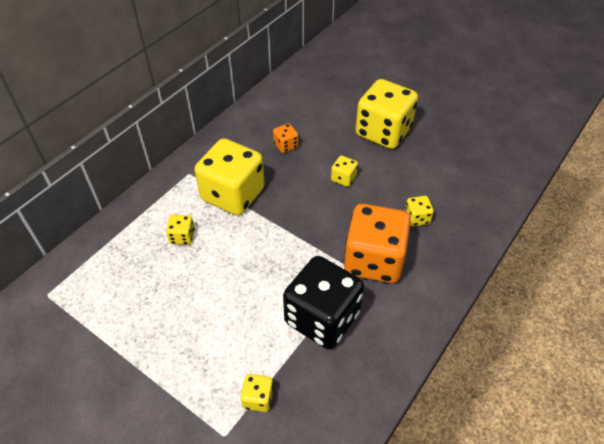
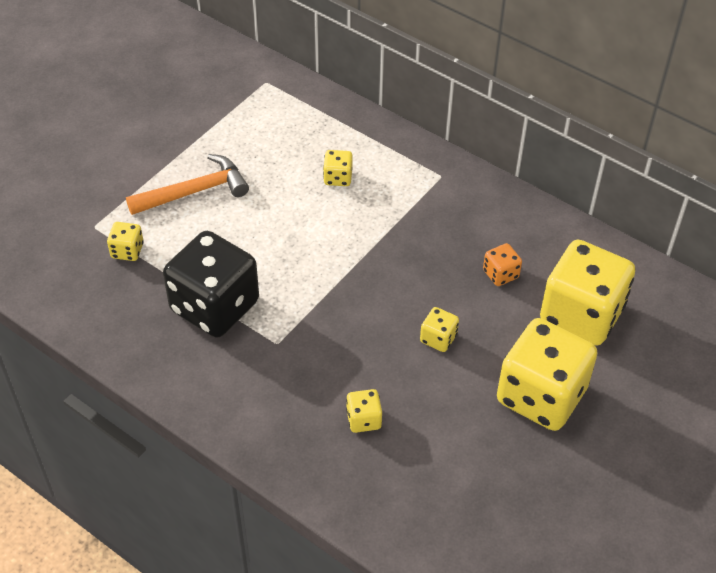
camera: 90 degrees right, 0 degrees up
(186, 345) = (194, 191): none -> orange hammer
(233, 194) = (405, 220): yellow dice -> yellow dice (581, 314)
(373, 260) = (293, 363): orange dice -> none

